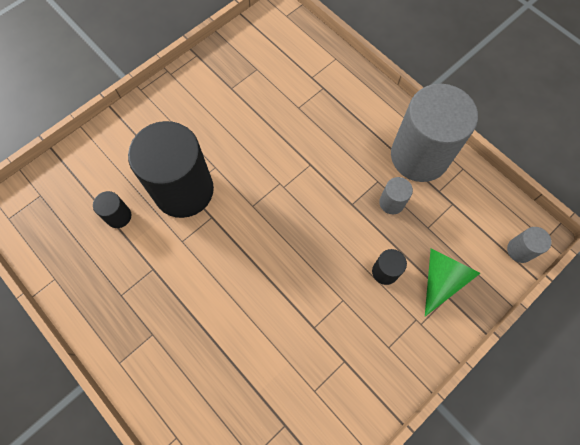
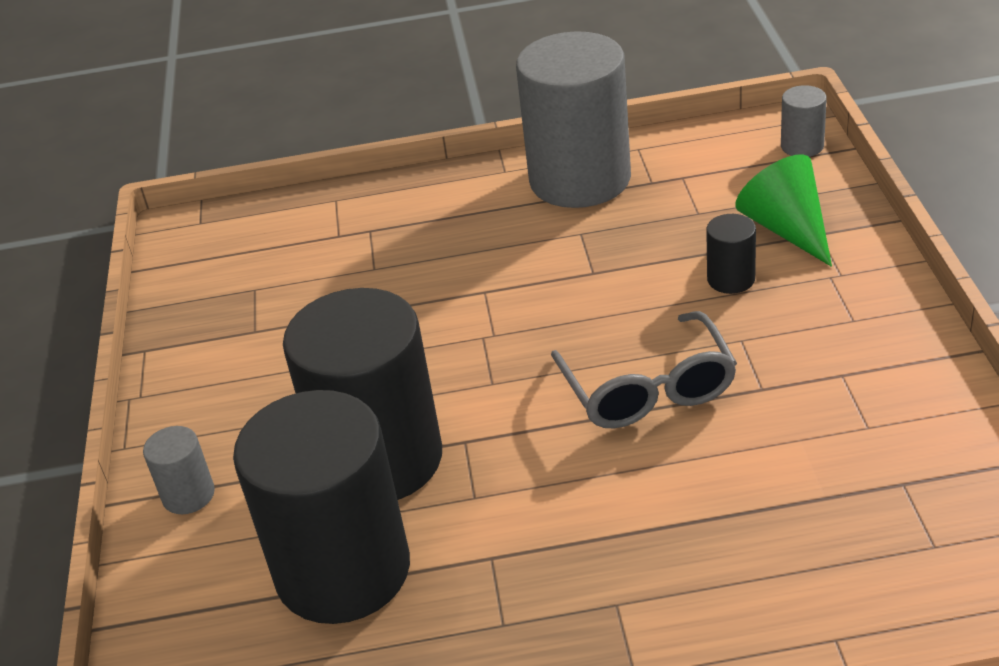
camera: 50 degrees left, 30 degrees down
(118, 216) = (343, 570): black cylinder -> black cylinder, size x2.39
(285, 276) = (648, 389): none -> grey glasses
(391, 202) = (627, 232): grey cylinder -> grey cylinder (188, 495)

